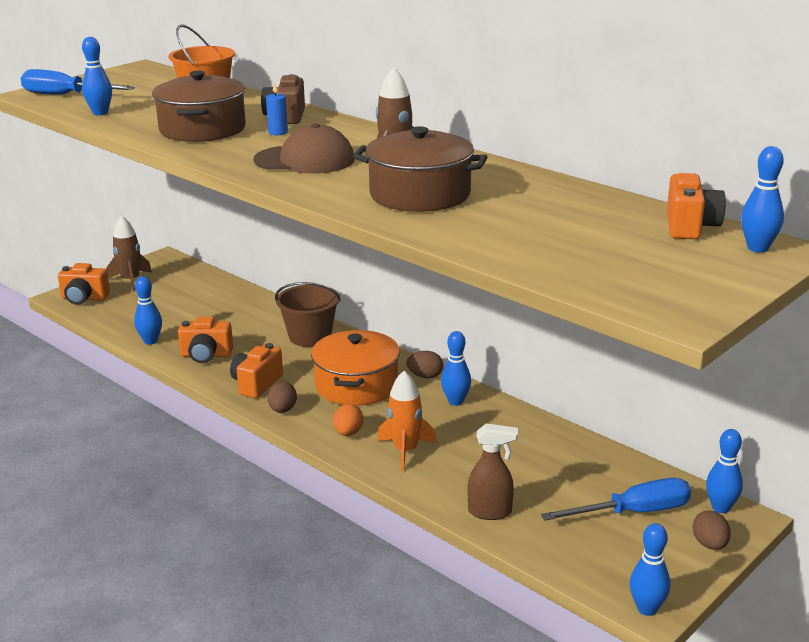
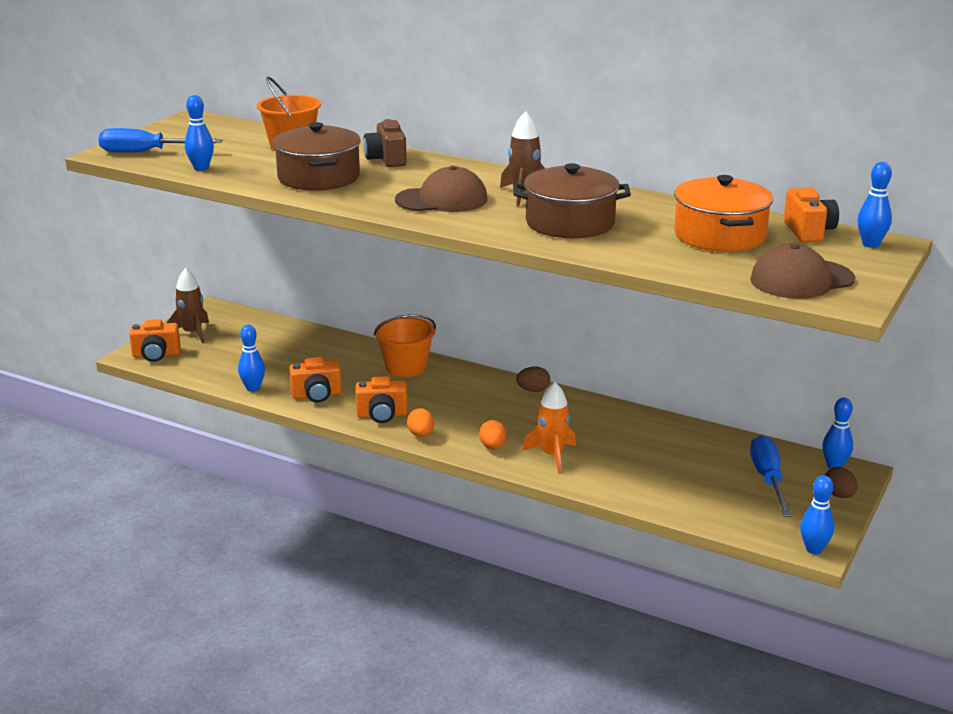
camera: 15 degrees left, 0 degrees up
(256, 384) = (382, 415): orange camera -> orange camera turned 105 degrees counterclockwise
(278, 132) = (393, 175): blue candle -> none
(282, 410) = (421, 435): brown egg -> orange egg
(310, 336) = (405, 367): brown bucket -> orange bucket
(356, 385) = (476, 405): orange pot -> orange pot (719, 235)
(455, 401) = (572, 409): blue bowling pin -> none
(490, 512) = (652, 495): brown spray bottle -> none
(633, 512) = (768, 479): blue screwdriver -> blue screwdriver turned 60 degrees counterclockwise
(640, 282) = (801, 279): none -> brown cap

